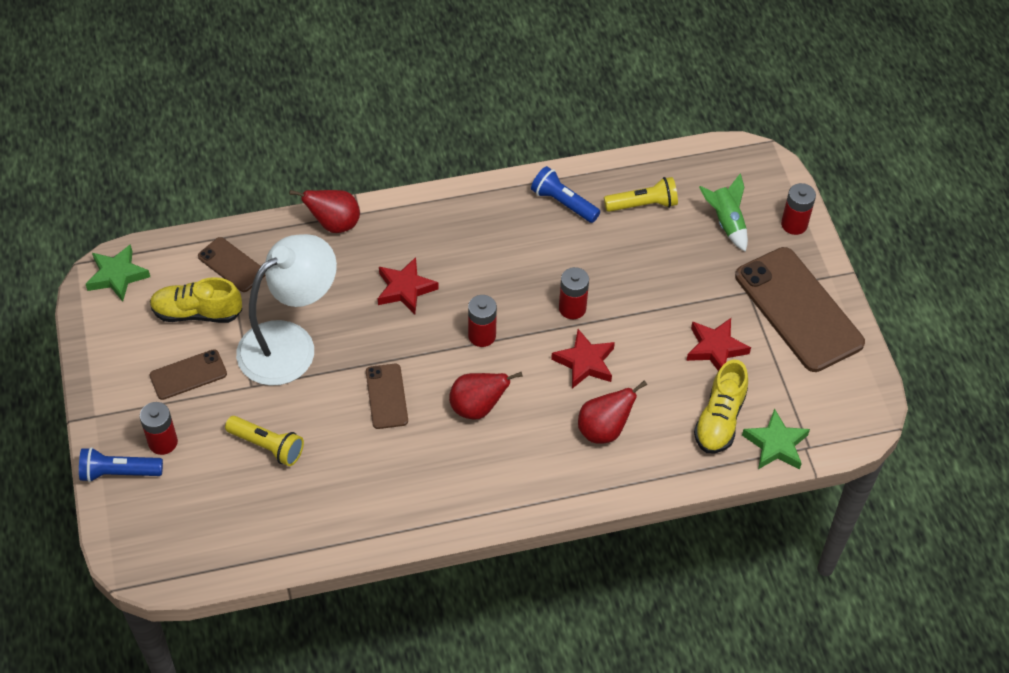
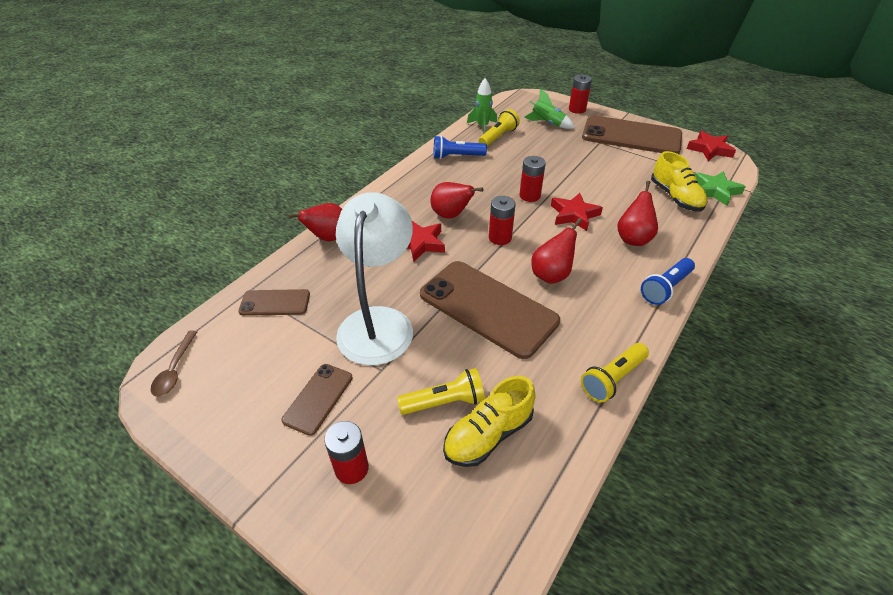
camera: 40 degrees left, 10 degrees down
(117, 276) = (175, 370): green star -> brown spoon
(119, 472) = (336, 530): blue flashlight -> blue flashlight (665, 288)
(197, 313) = (279, 350): yellow shoe -> yellow shoe (488, 434)
(386, 396) = (488, 307): brown phone -> brown phone, size x2.02
(405, 528) = (612, 379): none -> yellow flashlight
(468, 277) = (451, 215): none -> red pear
(644, 177) = (482, 127): none -> green rocket
(715, 348) = (623, 170): red star -> red star (709, 149)

